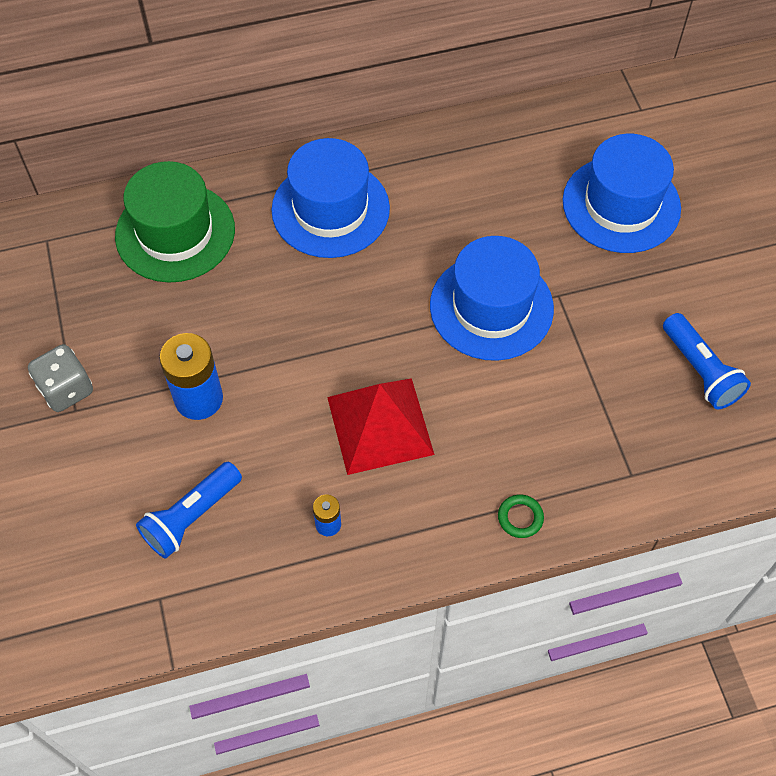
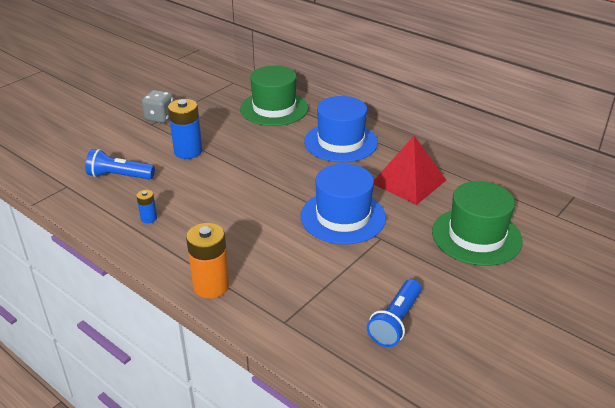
camera: 55 degrees right, 25 degrees down
(380, 425) = (225, 210): red pyramid -> red pyramid (409, 181)
(520, 517) = (211, 286): green ring -> orange battery
(621, 205) = (476, 236): blue hat -> green hat

